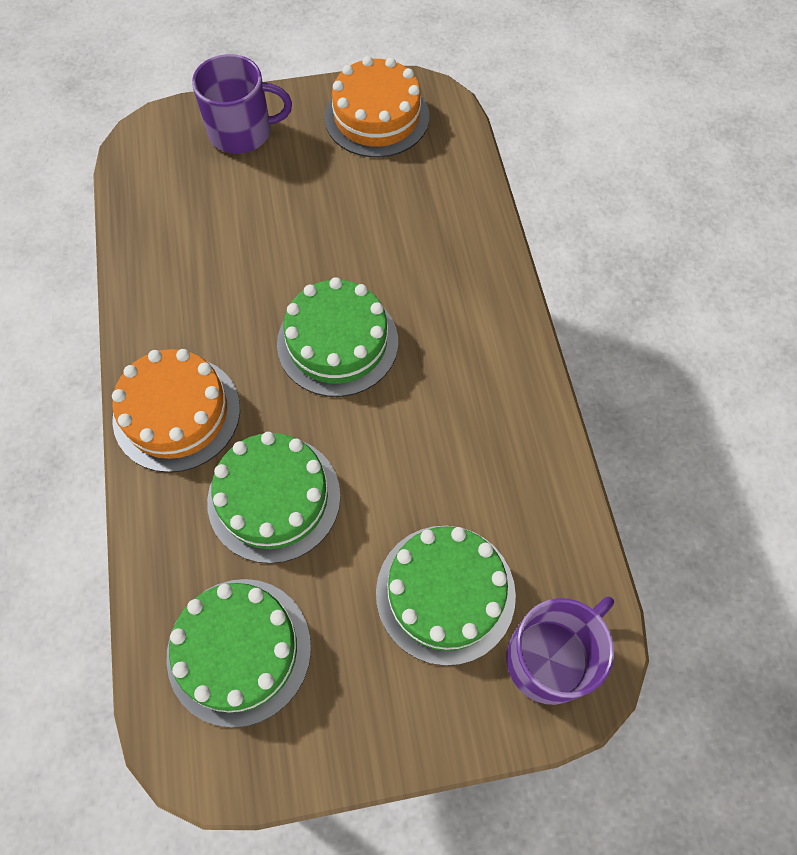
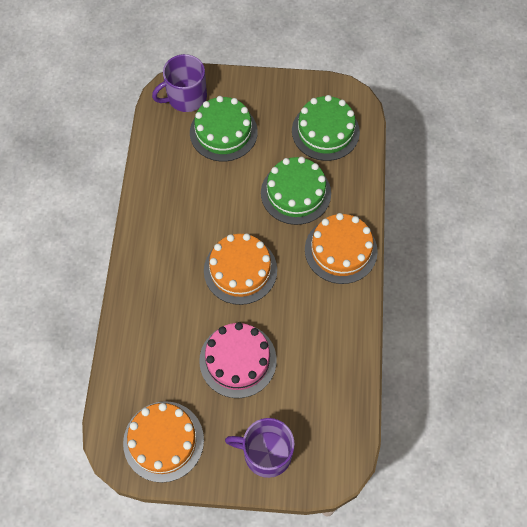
camera: 165 degrees left, 0 degrees up
(307, 222) = (238, 360): none -> pink cake
(337, 342) = (240, 270): green cake -> orange cake

